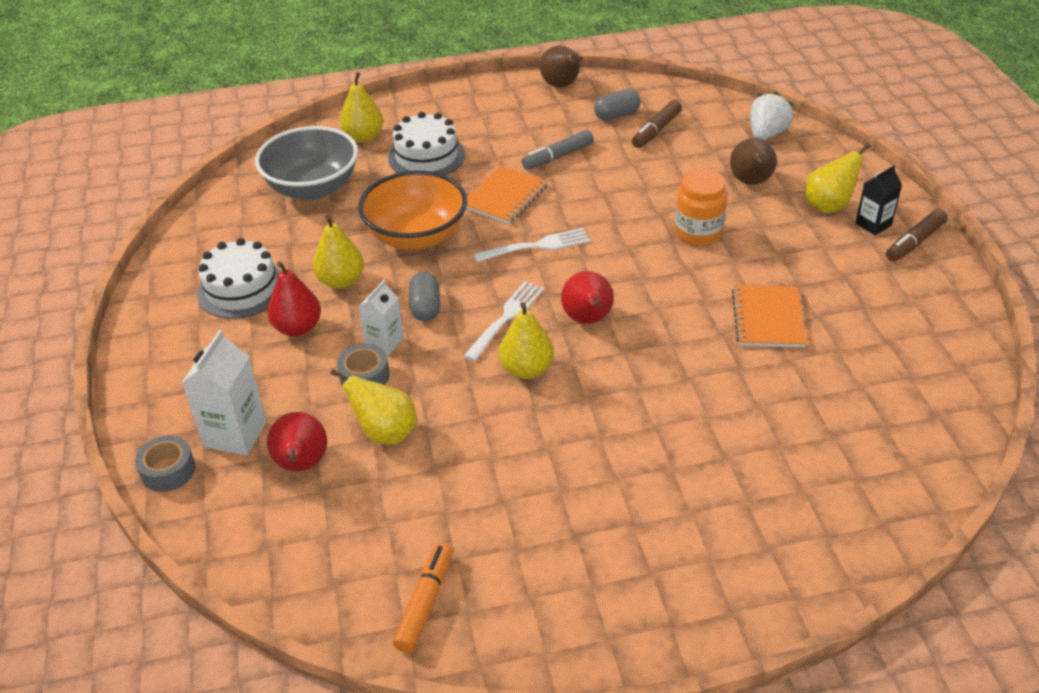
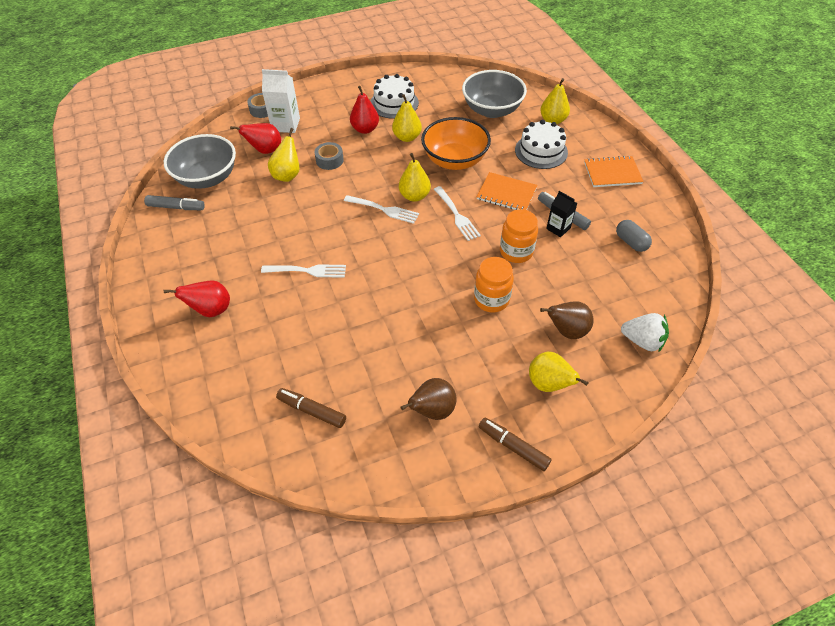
camera: 80 degrees right, 10 degrees up
(352, 555) = (207, 178): none -> grey bowl
(384, 342) = (357, 163): white carton -> none
(425, 307) = (389, 174): grey capsule -> none
(425, 603) = (176, 207): orange marker -> grey marker
(526, 369) = (339, 224): yellow pear -> yellow pear (414, 196)
(562, 85) = (660, 207): brown pear -> brown pear (432, 410)
(588, 319) = (387, 247): red pear -> red pear (211, 310)
(617, 202) = (516, 251): none -> orange jar
(623, 410) = (307, 271): none -> white fork
(656, 130) = (618, 267): brown marker -> brown marker (311, 411)
(768, 318) = (401, 343): orange notebook -> orange notebook (612, 173)
(873, 224) = (531, 416): black carton -> black carton (558, 228)

